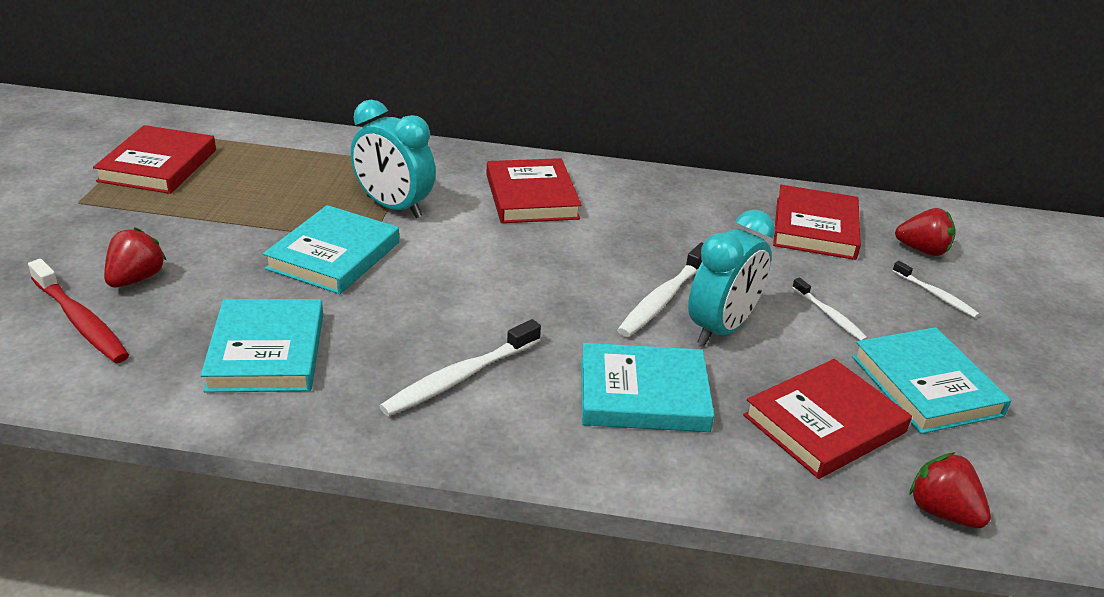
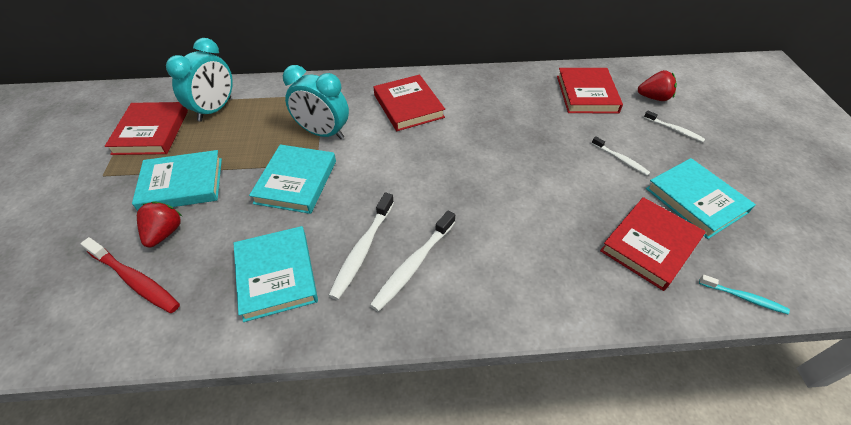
camera: 10 degrees left, 15 degrees up
(643, 394) = (534, 249): turquoise book -> turquoise book (182, 184)
(663, 299) = (518, 169): white toothbrush -> white toothbrush (362, 250)
(721, 328) = (561, 185): turquoise clock -> turquoise clock (215, 109)
(942, 512) = (743, 297): red strawberry -> turquoise toothbrush

